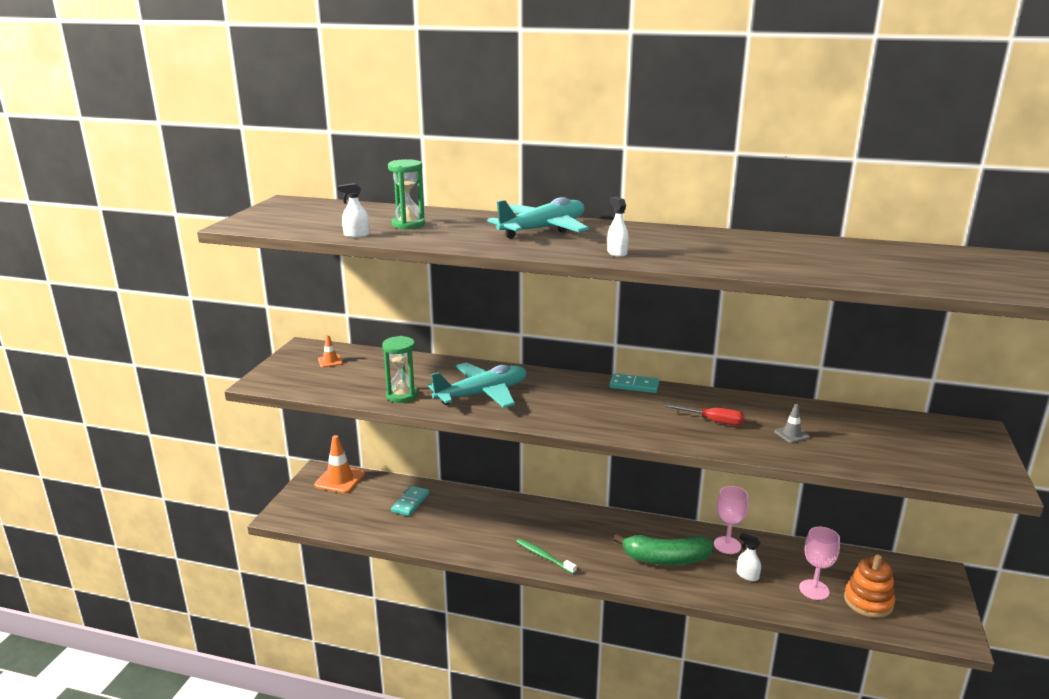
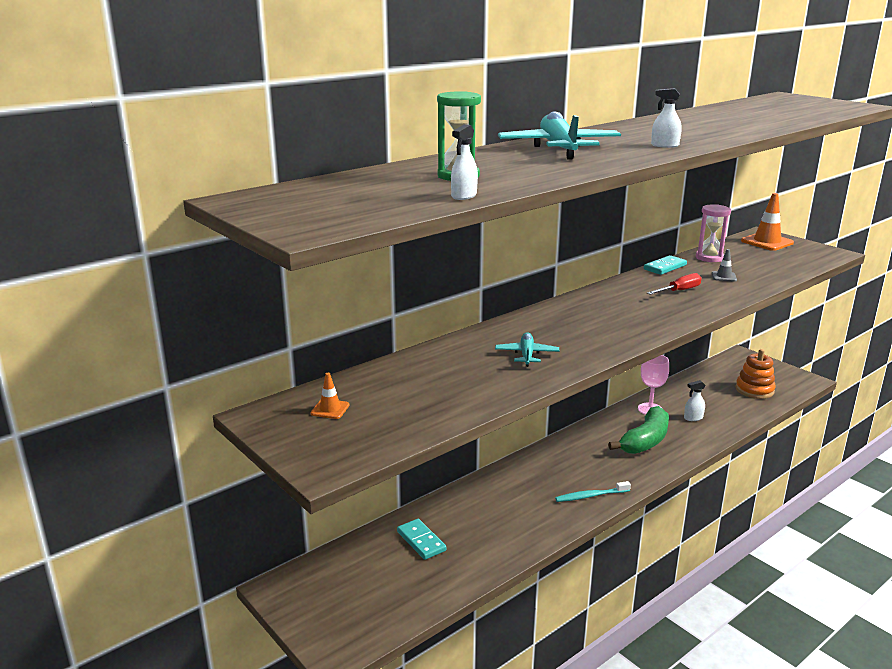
camera: 55 degrees left, 0 degrees up
(339, 480) = (314, 576): orange traffic cone -> orange traffic cone (767, 242)
(402, 395) = (479, 392): green hourglass -> none
(482, 394) = (527, 355): turquoise plane -> turquoise plane, size x0.54
(544, 556) = (590, 496): green toothbrush -> turquoise toothbrush
(634, 385) = (586, 295): turquoise domino -> turquoise domino (665, 267)
(814, 590) = (728, 402): pink goblet -> none
(835, 416) = (709, 258): none -> pink hourglass

